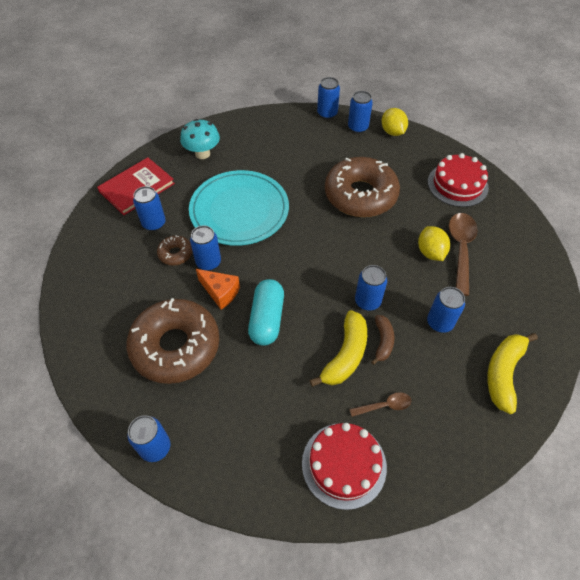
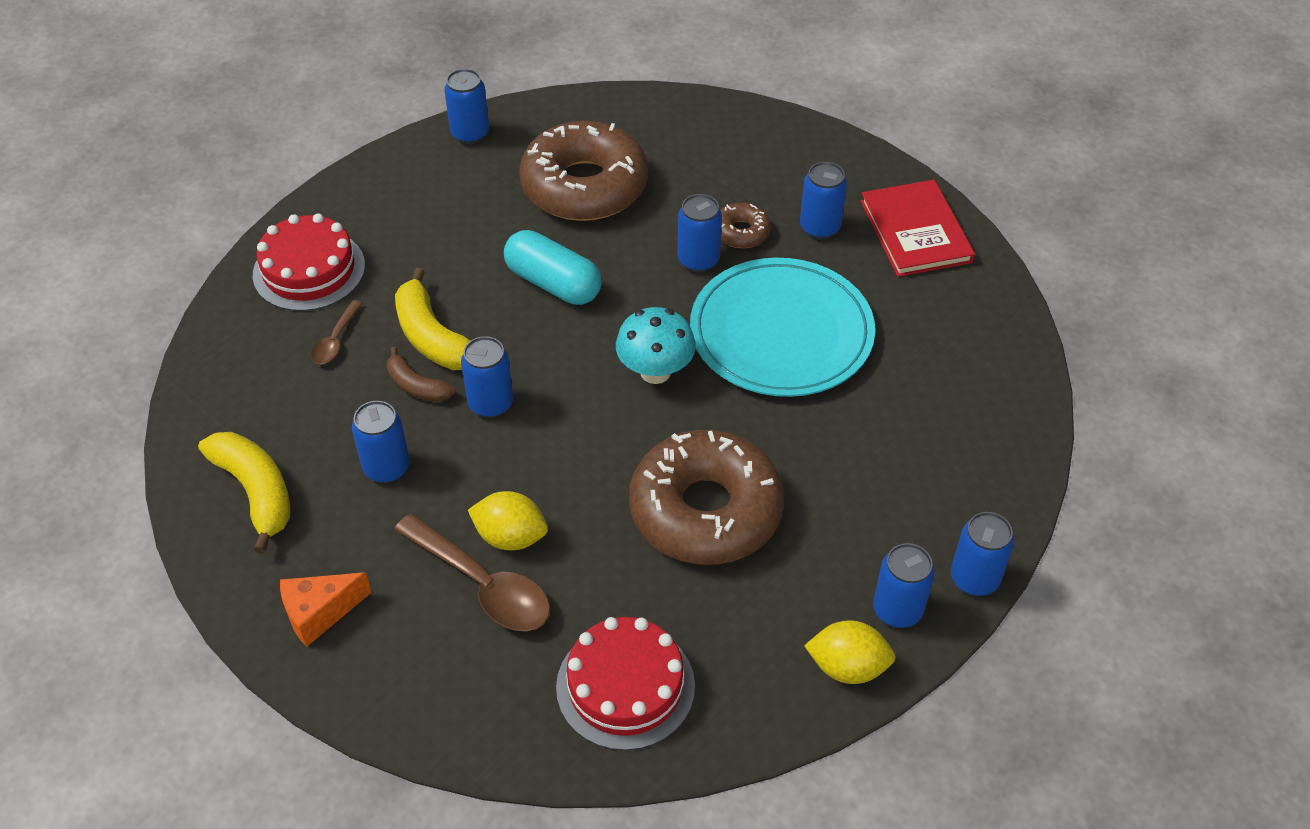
camera: 120 degrees right, 5 degrees down
(202, 154) = (955, 336): turquoise mushroom -> turquoise mushroom (655, 372)
(220, 292) = (635, 254): orange cheese -> orange cheese (319, 613)

